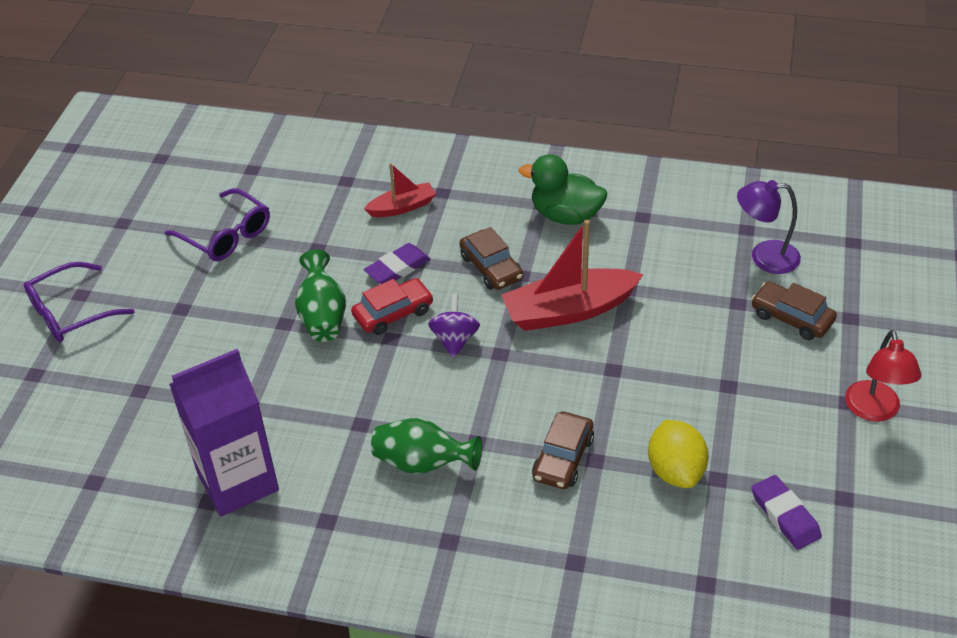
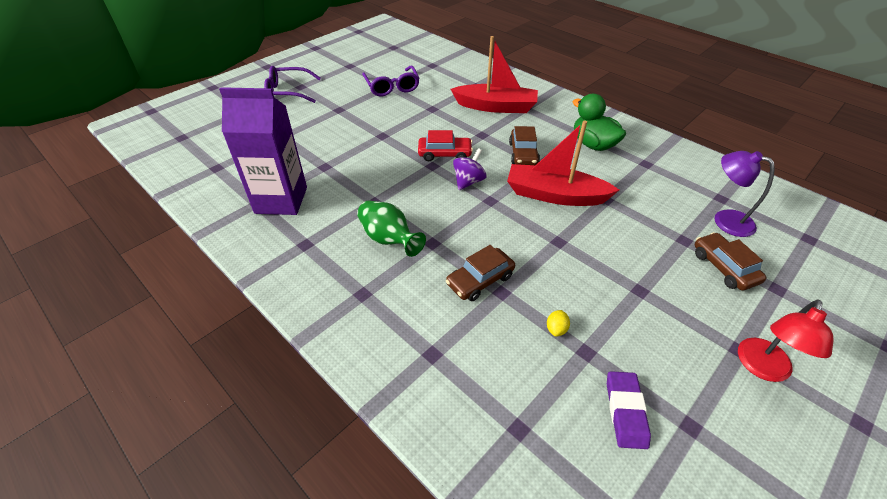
camera: 30 degrees right, 0 degrees up
(322, 316) = (405, 140): green vase -> none
(397, 268) = (467, 133): purple eraser -> none
(402, 207) = (496, 107): red boat -> red boat, size x1.80
(675, 471) = (556, 329): yellow lemon -> yellow lemon, size x0.45

